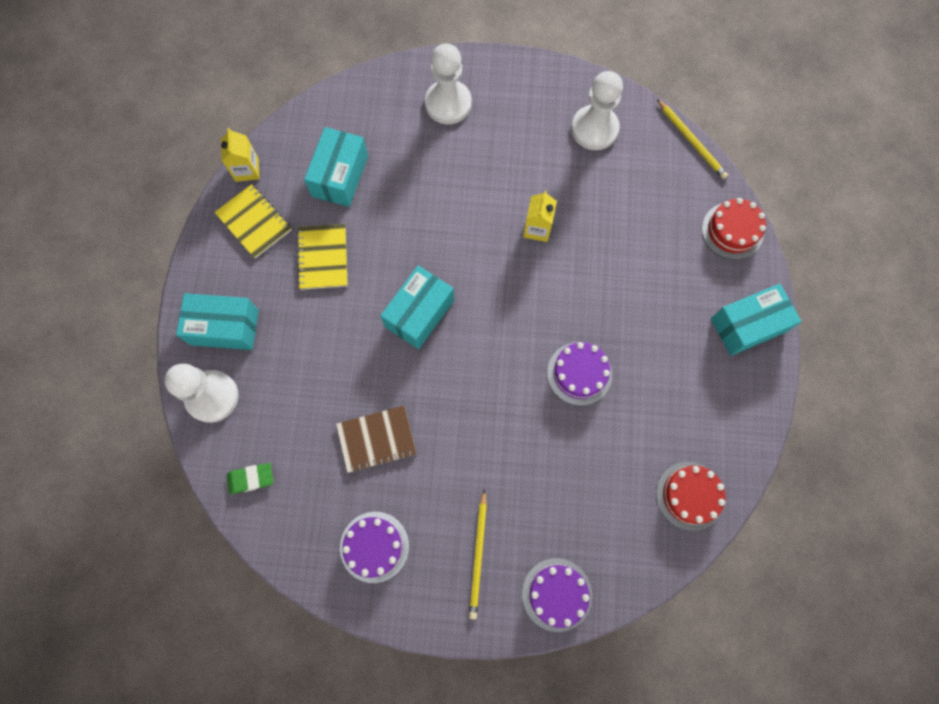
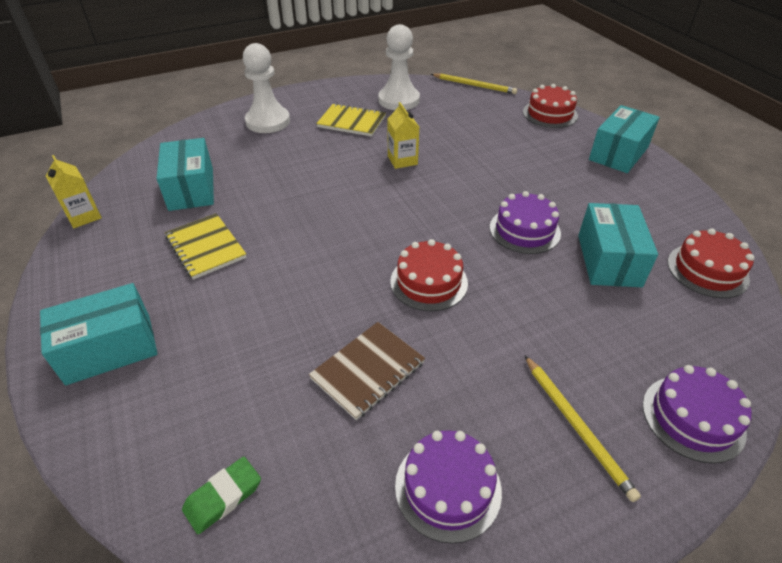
camera: 30 degrees left, 30 degrees down
(212, 397) = (120, 427): white pawn -> none
(254, 222) = (109, 249): yellow notebook -> yellow notebook (351, 122)
(419, 313) = (338, 249): turquoise box -> turquoise box (608, 260)
(466, 385) = (429, 282): none -> red cake

